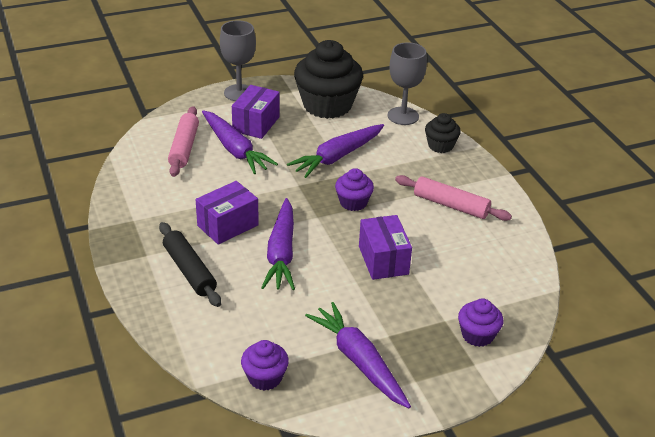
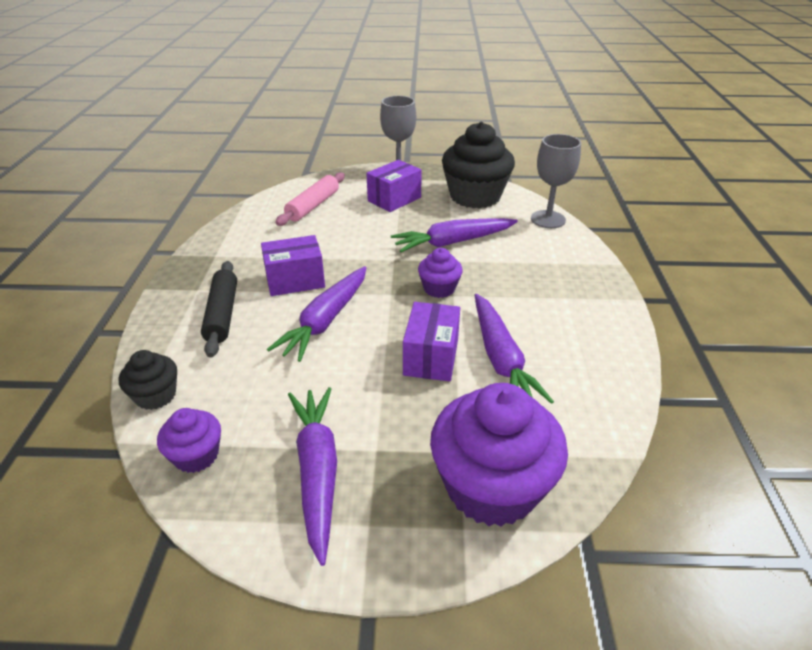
camera: 25 degrees right, 0 degrees up
(235, 149) = (357, 216): purple carrot -> purple carrot (501, 359)
(440, 145) = (573, 254): black cupcake -> black cupcake (156, 395)
(451, 205) = (549, 317): pink rolling pin -> none
(477, 335) = (491, 487): purple cupcake -> purple cupcake, size x2.02

